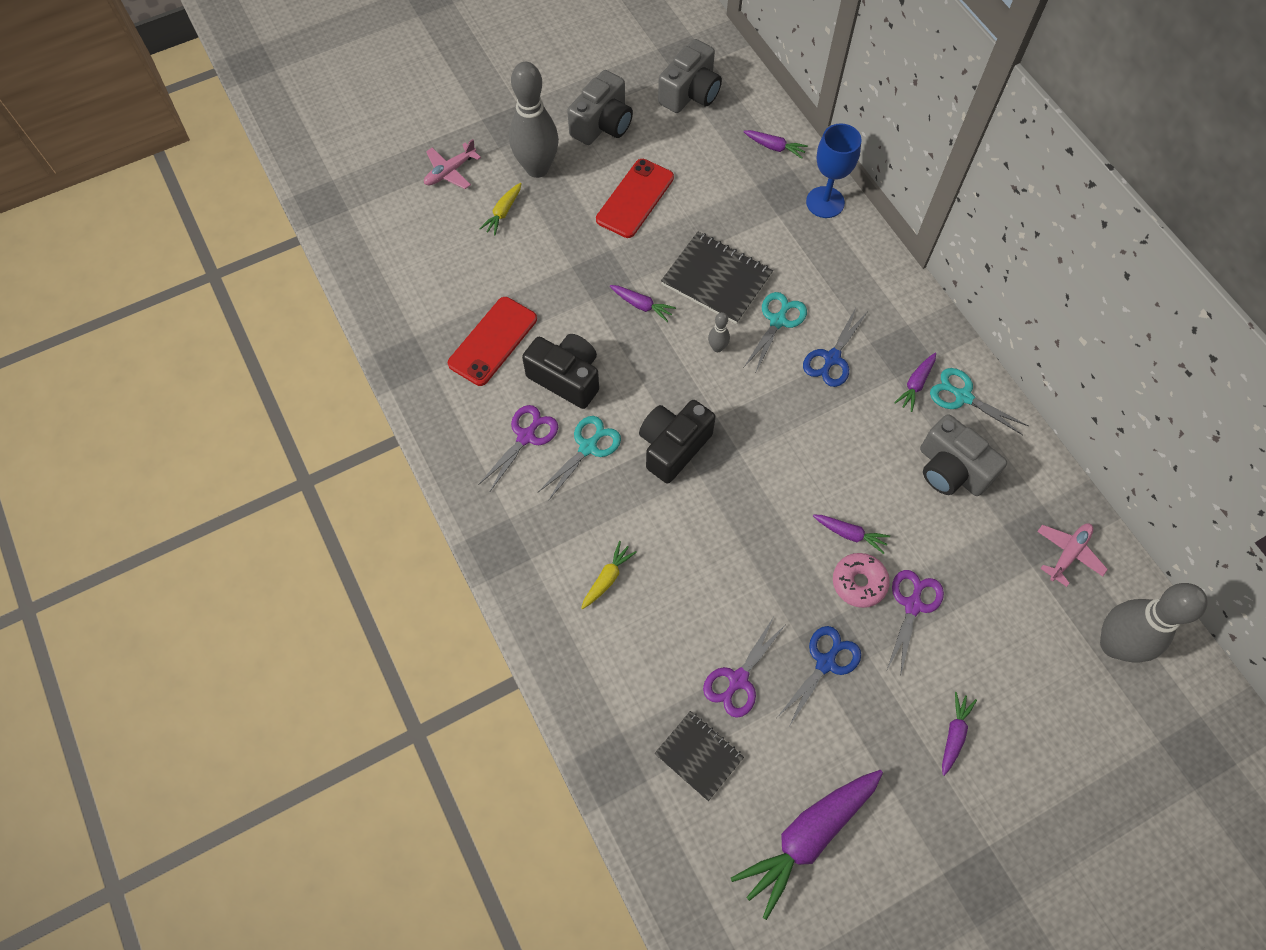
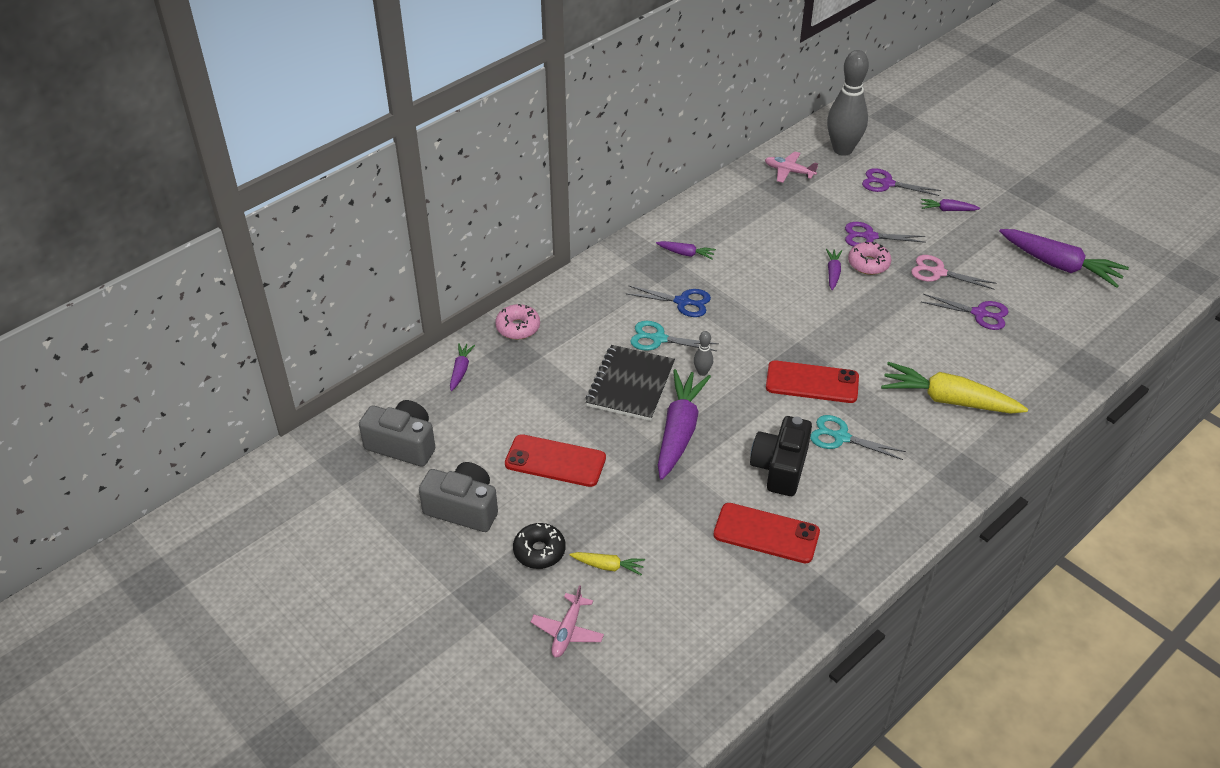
camera: 105 degrees left, 20 degrees down
(450, 172) = (567, 631): pink plane -> pink plane turned 75 degrees clockwise
(526, 436) = (853, 482): purple scissors -> purple scissors (887, 183)
(537, 168) = (539, 551): grey bowling pin -> black donut
(607, 578) = (948, 400): yellow carrot -> yellow carrot, size x2.11
(641, 305) = (679, 431): purple carrot -> purple carrot, size x2.11
(673, 447) = (812, 382): black camera -> red phone
(699, 755) = (1046, 324): black notebook -> none
(825, 202) = (518, 327): blue goblet -> pink donut
(825, 663) = (938, 272): blue scissors -> pink scissors
(951, 469) = (752, 229): grey camera -> none
(963, 396) = (685, 229): turquoise scissors -> none

